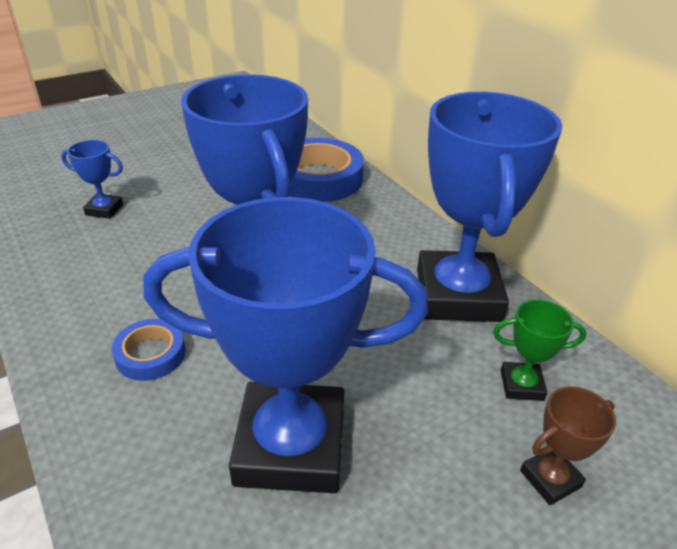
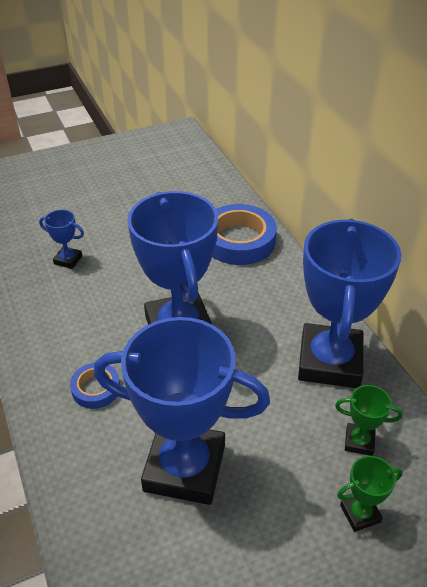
camera: 10 degrees right, 5 degrees up
(550, 479) = (360, 513): brown trophy -> green trophy

